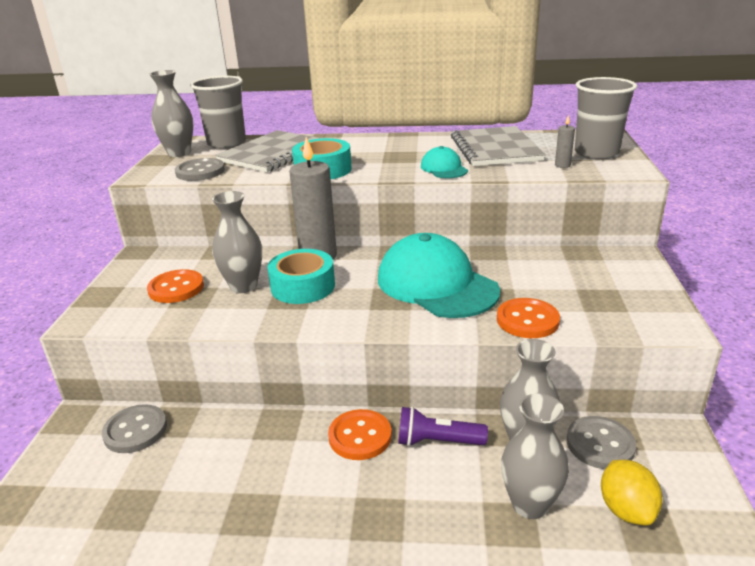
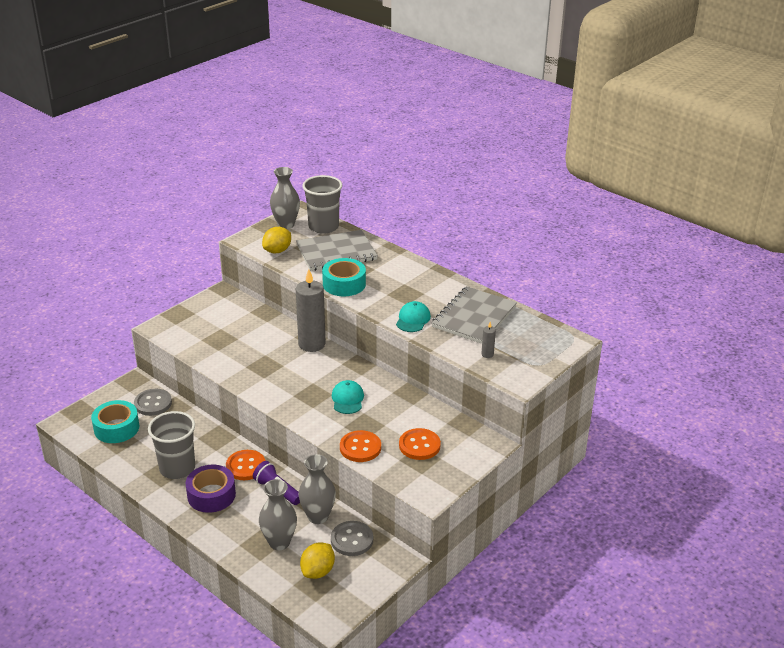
camera: 35 degrees right, 5 degrees up
(176, 288) = (217, 328): orange button -> orange button (419, 445)
(200, 172) = (277, 251): grey button -> yellow lemon
(243, 286) = (250, 345): grey vase -> none
(303, 286) = (278, 362): turquoise tape -> turquoise tape (116, 428)
(360, 500) = (211, 495): none -> purple tape
(436, 284) = (347, 399): turquoise cap -> turquoise cap, size x0.48
(596, 153) = (530, 355): grey cup -> grey cup (177, 468)

